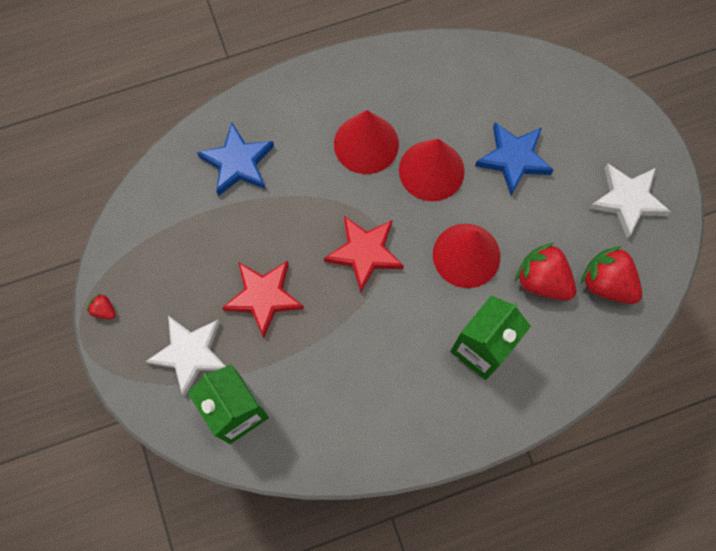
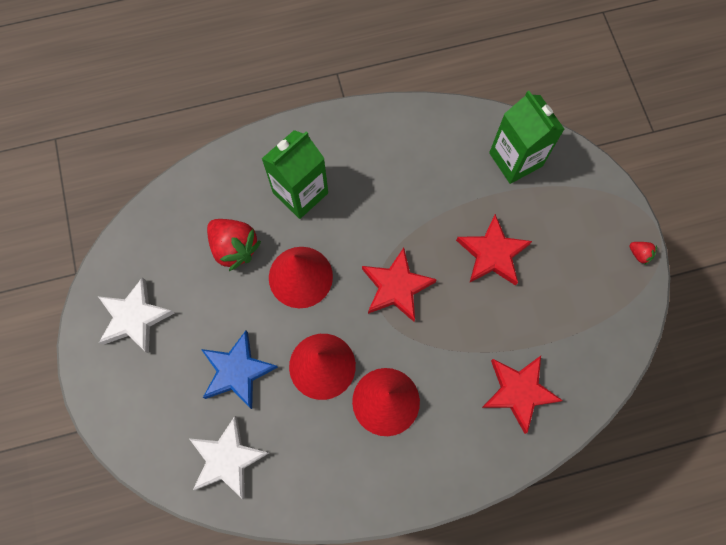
camera: 175 degrees left, 0 degrees up
(190, 353) = (558, 210): white star -> white star (227, 459)
(238, 163) = (518, 391): blue star -> red star
(606, 283) = (176, 240): red strawberry -> none

